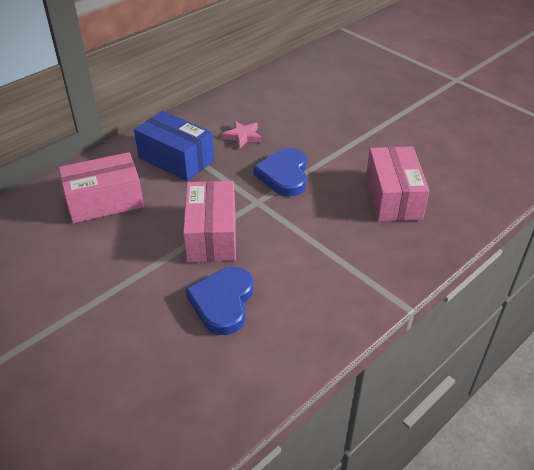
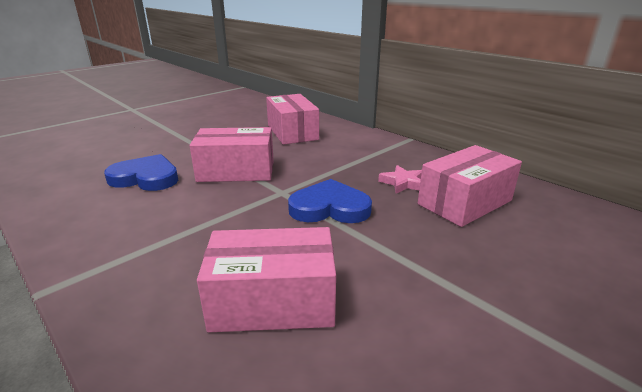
camera: 90 degrees right, 15 degrees down
(176, 159) = (353, 153): blue box -> none
(275, 114) = (464, 202): none -> pink box

